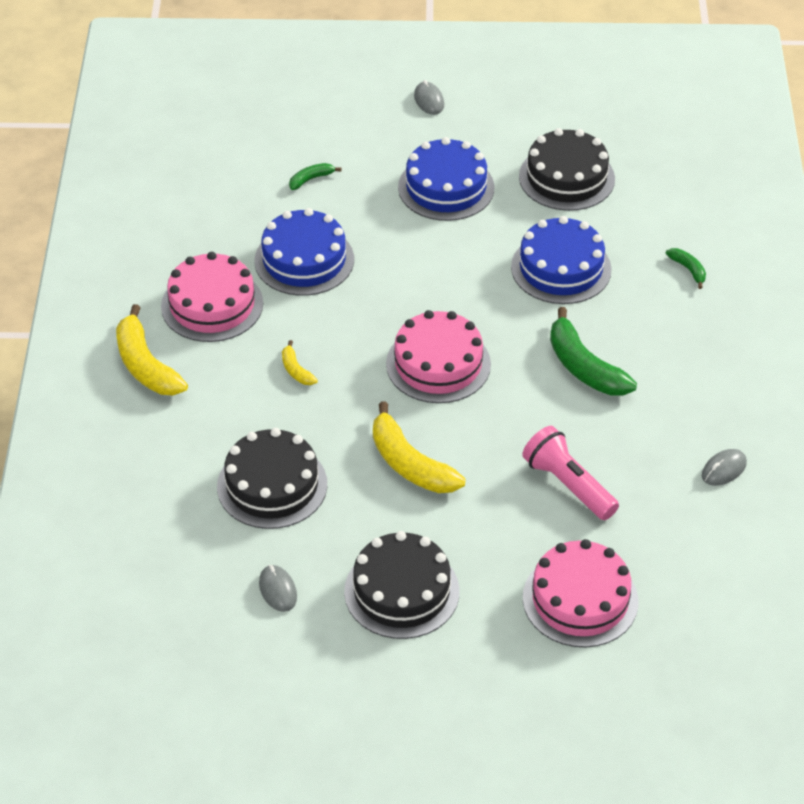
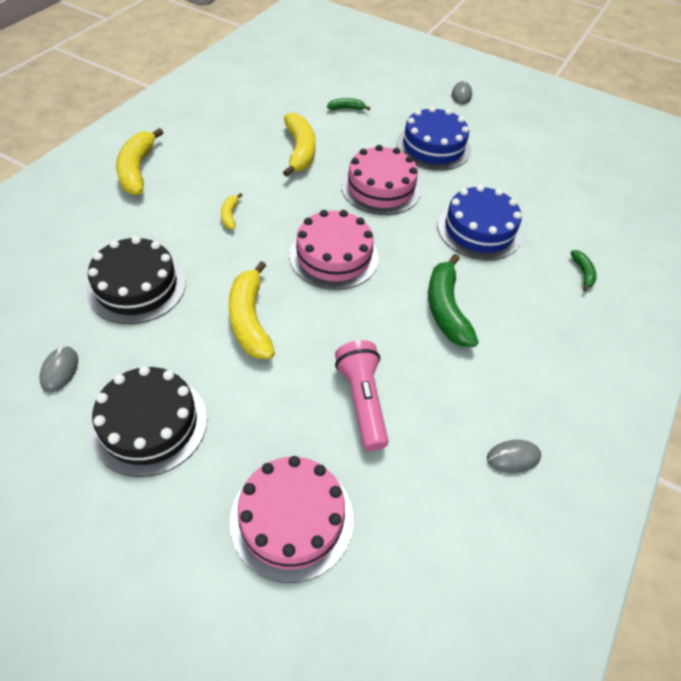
camera: 25 degrees right, 5 degrees up
(212, 305) = (215, 152): pink cake -> pink cake (381, 188)
(304, 260) = (300, 151): blue cake -> yellow banana
(566, 178) = (526, 173): black cake -> none

